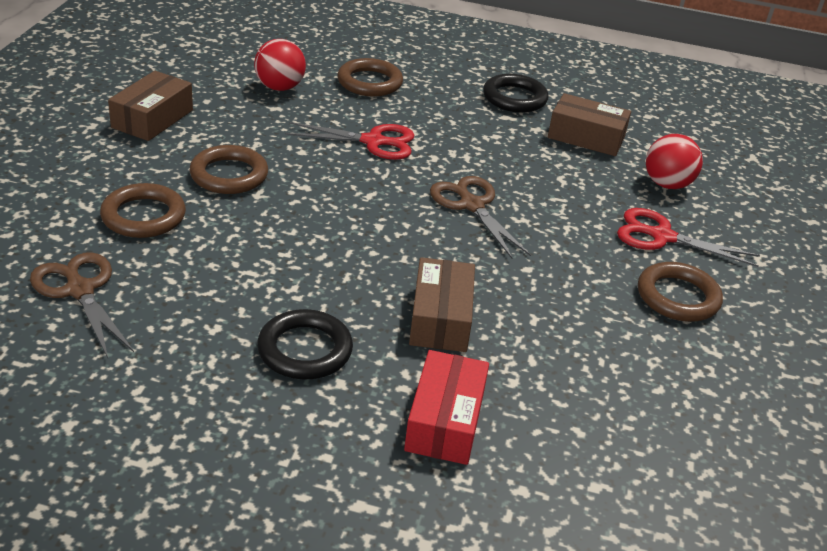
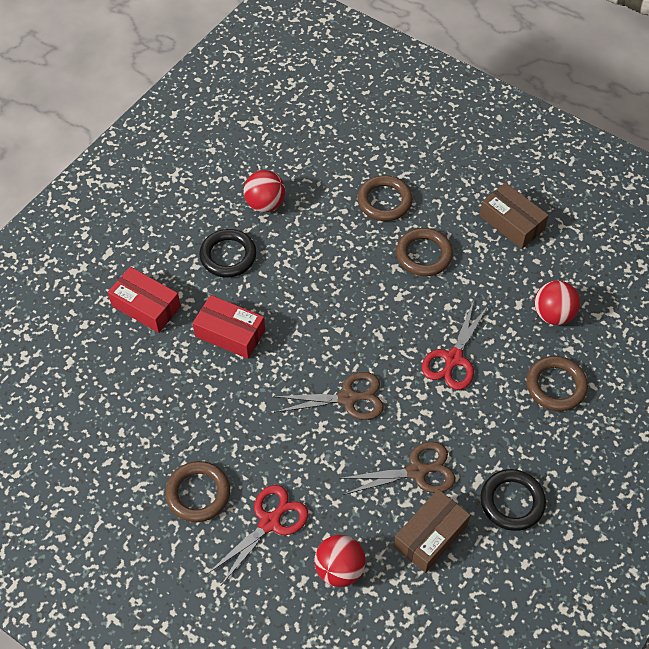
camera: 115 degrees right, 20 degrees up
(80, 290) = (317, 163): brown scissors -> brown scissors (416, 471)
(183, 331) = (265, 204): none -> red ball
(440, 318) = (230, 333): brown box -> red box

